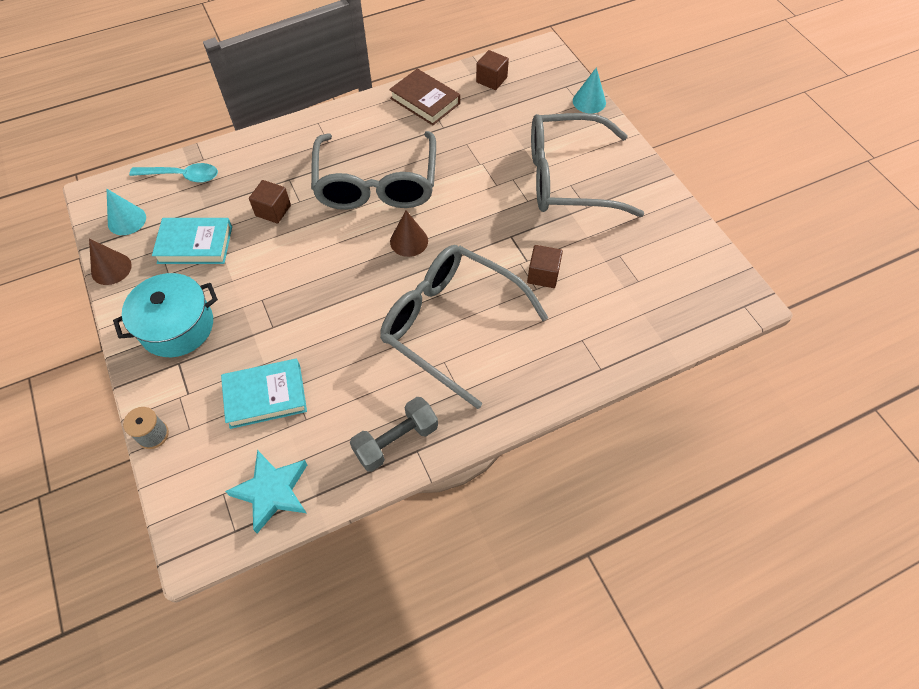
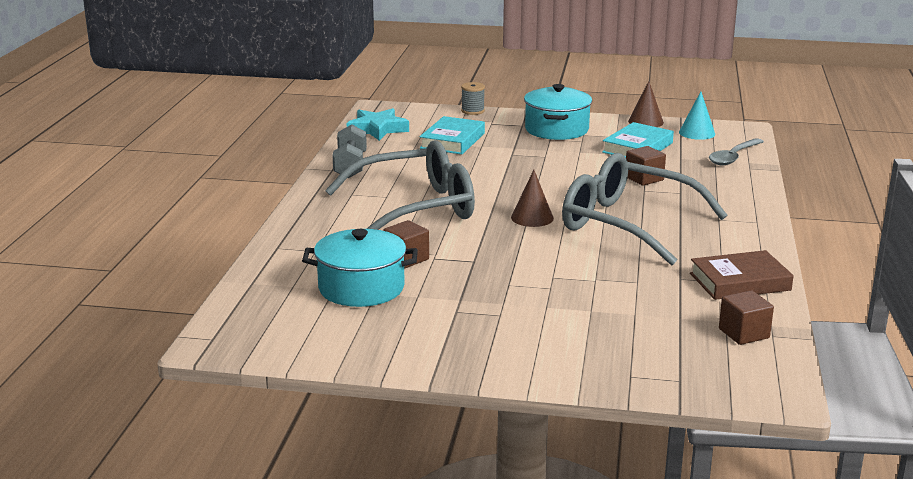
camera: 125 degrees right, 35 degrees down
(182, 176) = (733, 157): turquoise spoon -> grey spoon
(568, 178) = (511, 317): grey glasses -> none
(589, 101) = (629, 384): turquoise cone -> none
(607, 272) = (361, 288): none -> turquoise pot

